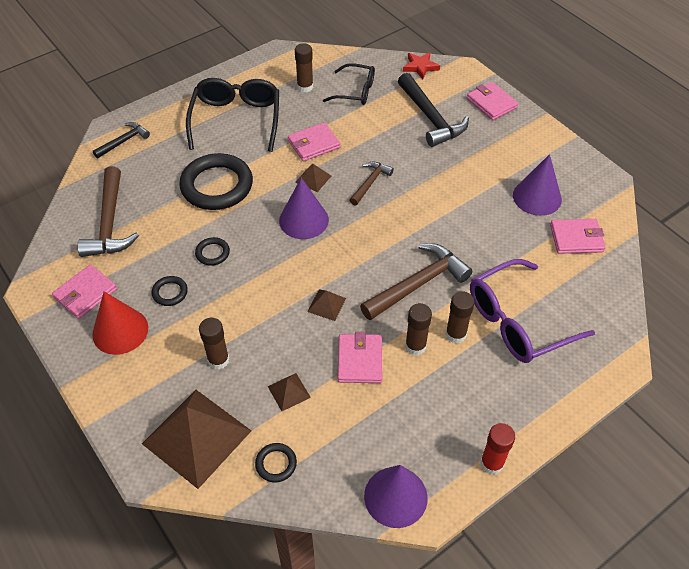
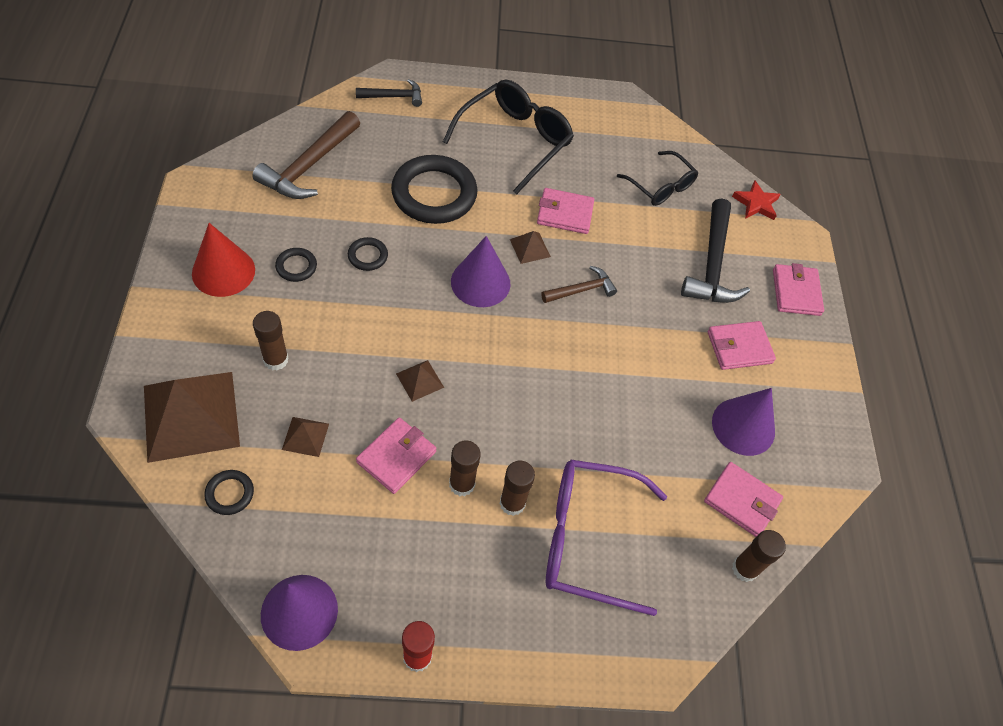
camera: 30 degrees right, 5 degrees up
(85, 293) = (228, 217): pink wallet -> pink wallet (739, 347)
(305, 87) = (614, 150): brown glue stick -> brown glue stick (745, 568)
(418, 284) = (526, 425): brown hammer -> none

